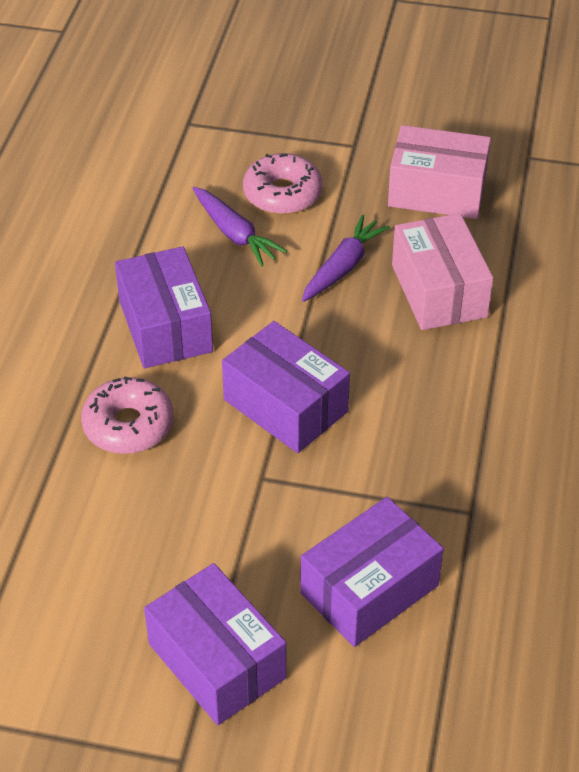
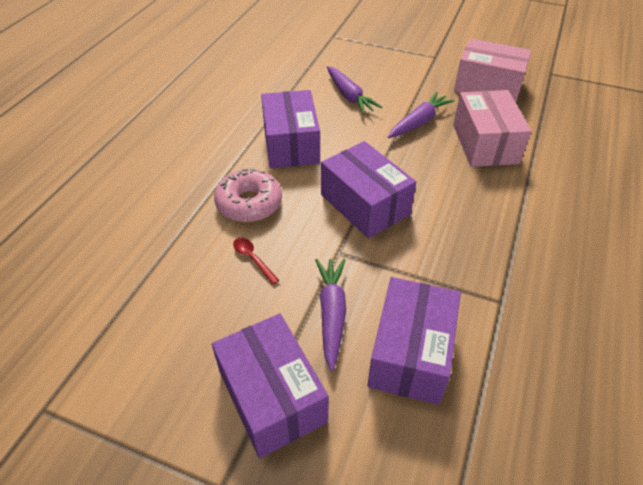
camera: 10 degrees right, 0 degrees up
(153, 501) = (253, 259): none -> red spoon
(268, 557) = (331, 314): none -> purple carrot
(282, 194) = (384, 78): pink donut -> none
(369, 589) = (410, 353): purple box -> purple box turned 45 degrees counterclockwise

